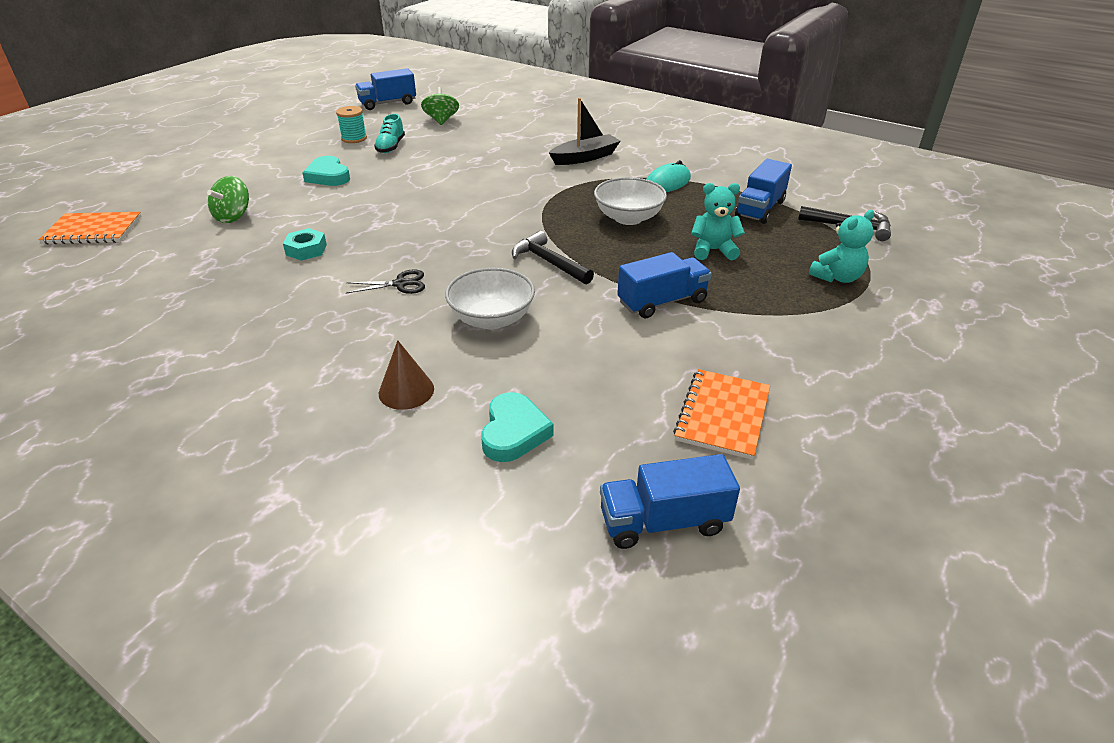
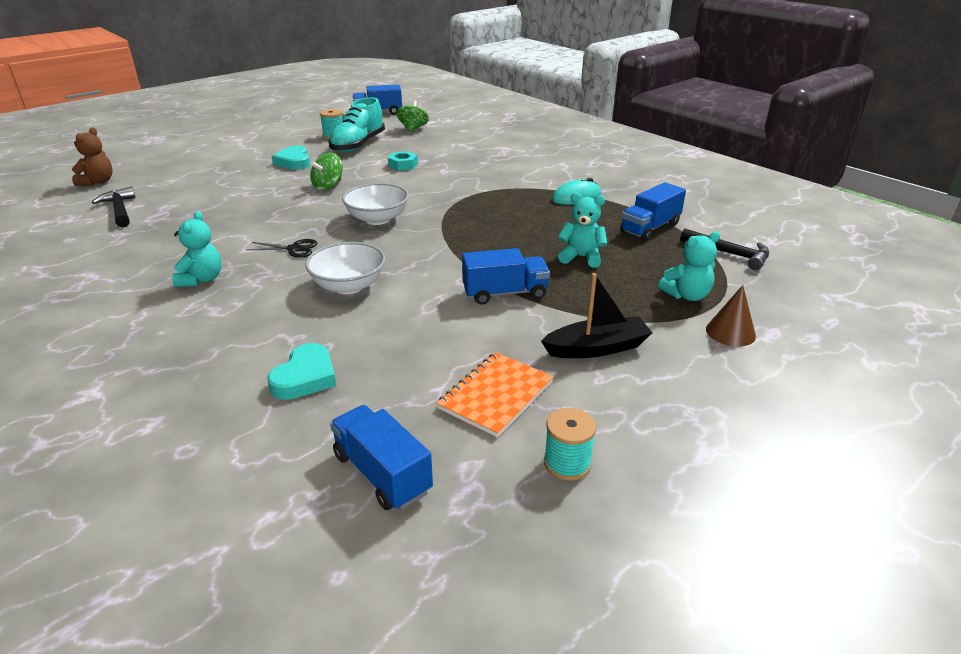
camera: 15 degrees right, 5 degrees down
(93, 230) = (98, 182): orange notebook -> brown teddy bear
(233, 216) = (202, 184): green spinning top -> green spinning top (328, 186)
(306, 250) = (239, 214): turquoise nut -> turquoise nut (403, 165)
(315, 337) = (201, 279): none -> turquoise teddy bear
(391, 147) = (358, 145): turquoise shoe -> turquoise shoe, size x1.76
(406, 391) = (242, 330): brown cone -> brown cone (730, 332)
(548, 262) = (427, 248): black hammer -> black hammer (119, 210)
(585, 157) = (516, 169): black boat -> black boat (597, 348)
(628, 218) = (521, 221): white bowl -> white bowl (377, 219)
(663, 521) = (382, 473): blue truck -> blue truck turned 45 degrees clockwise
(833, 473) = (567, 463): none -> turquoise spool

